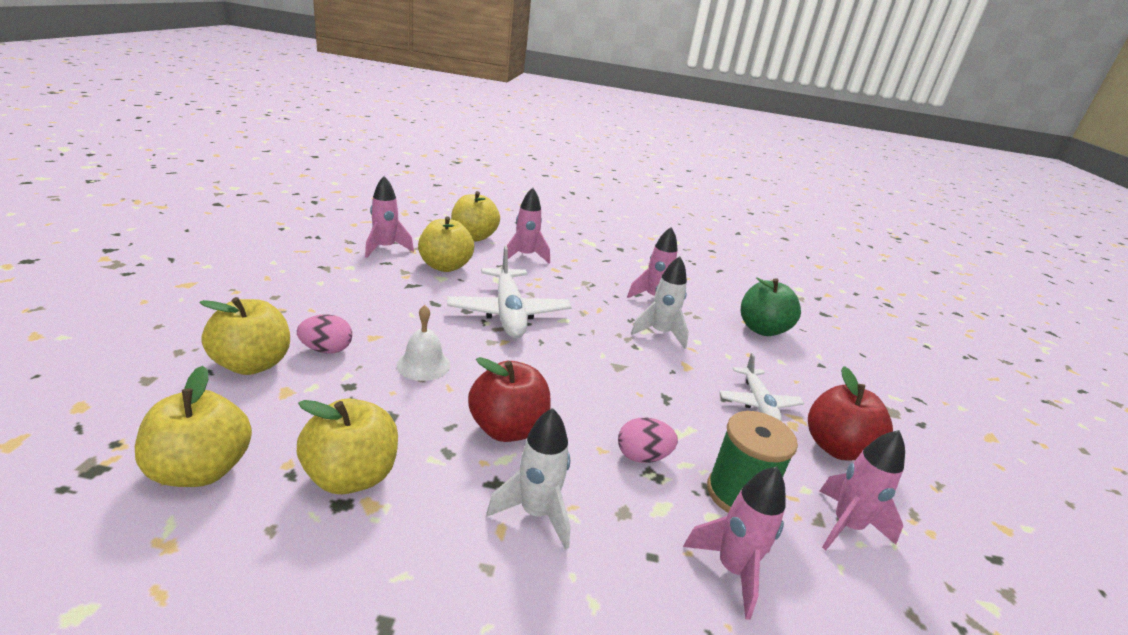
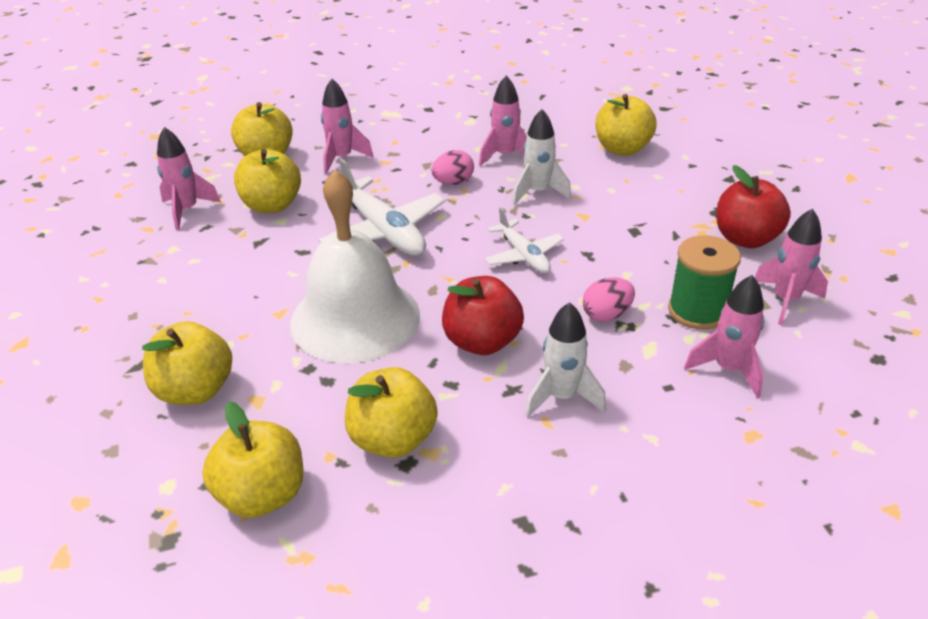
camera: 20 degrees left, 10 degrees up
(327, 350) = (250, 345): pink egg -> pink egg (453, 182)
(423, 364) = (355, 318): white bell -> white bell, size x2.29
(758, 403) = (664, 226): white plane -> white plane (523, 255)
(762, 329) = (622, 149): green apple -> yellow apple

